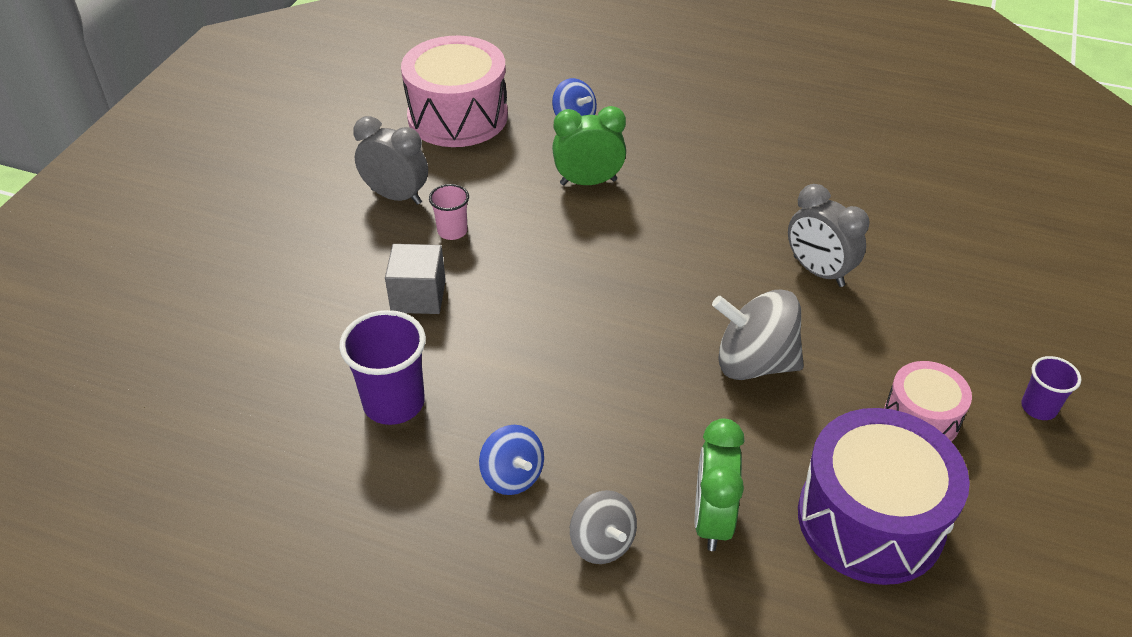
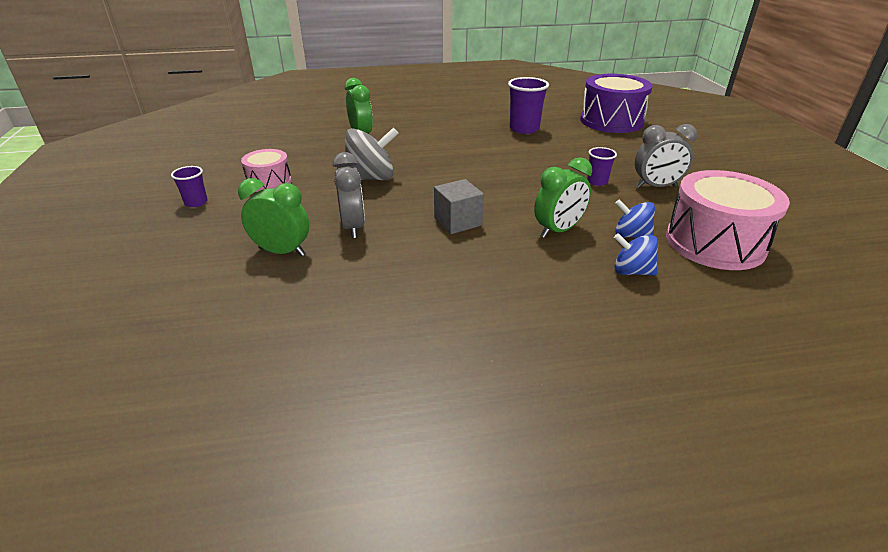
camera: 150 degrees right, 10 degrees down
(418, 296) = (568, 156): grey cube -> grey cube (457, 222)
(452, 231) = (597, 181): pink cup -> purple cup
(512, 476) = (452, 126): blue spinning top -> blue spinning top (631, 235)
(602, 542) = (401, 122): grey spinning top -> none
(818, 271) = (353, 227): grey clock -> grey clock turned 60 degrees clockwise
(870, 520) = (291, 149): purple drum -> purple drum (611, 121)
(913, 264) = (282, 252): none -> green clock

